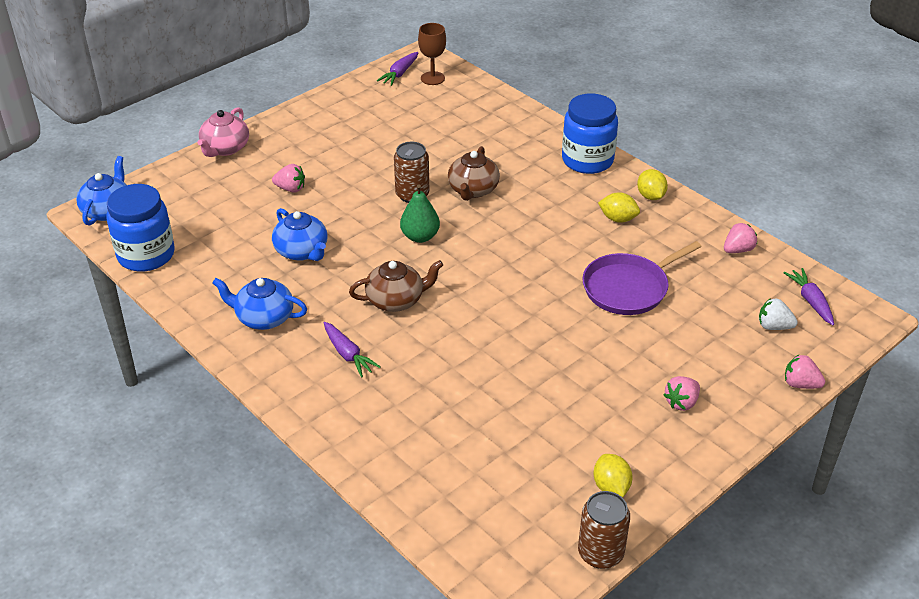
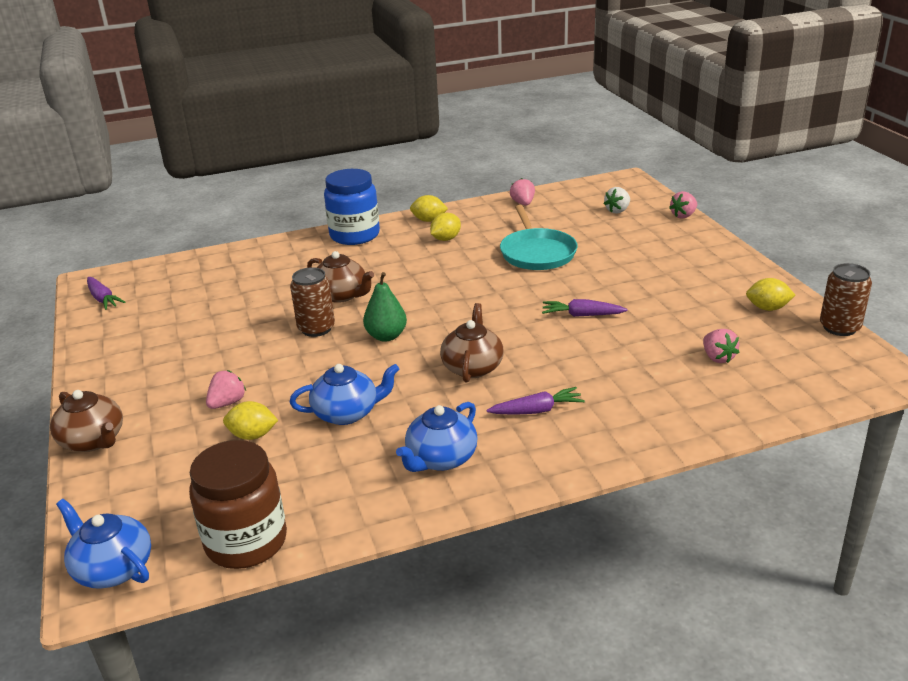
camera: 65 degrees left, 10 degrees down
(146, 255) = (246, 542): blue jar -> brown jar
(225, 148) = (93, 440): pink teapot -> brown teapot
(257, 215) = (253, 435): none -> yellow lemon
(432, 78) = (137, 282): brown goblet -> none
(628, 288) = (537, 253): purple pan -> turquoise pan
(681, 402) = (683, 261): pink strawberry -> pink strawberry (717, 358)
(810, 301) = (598, 193): purple carrot -> purple carrot (582, 315)

